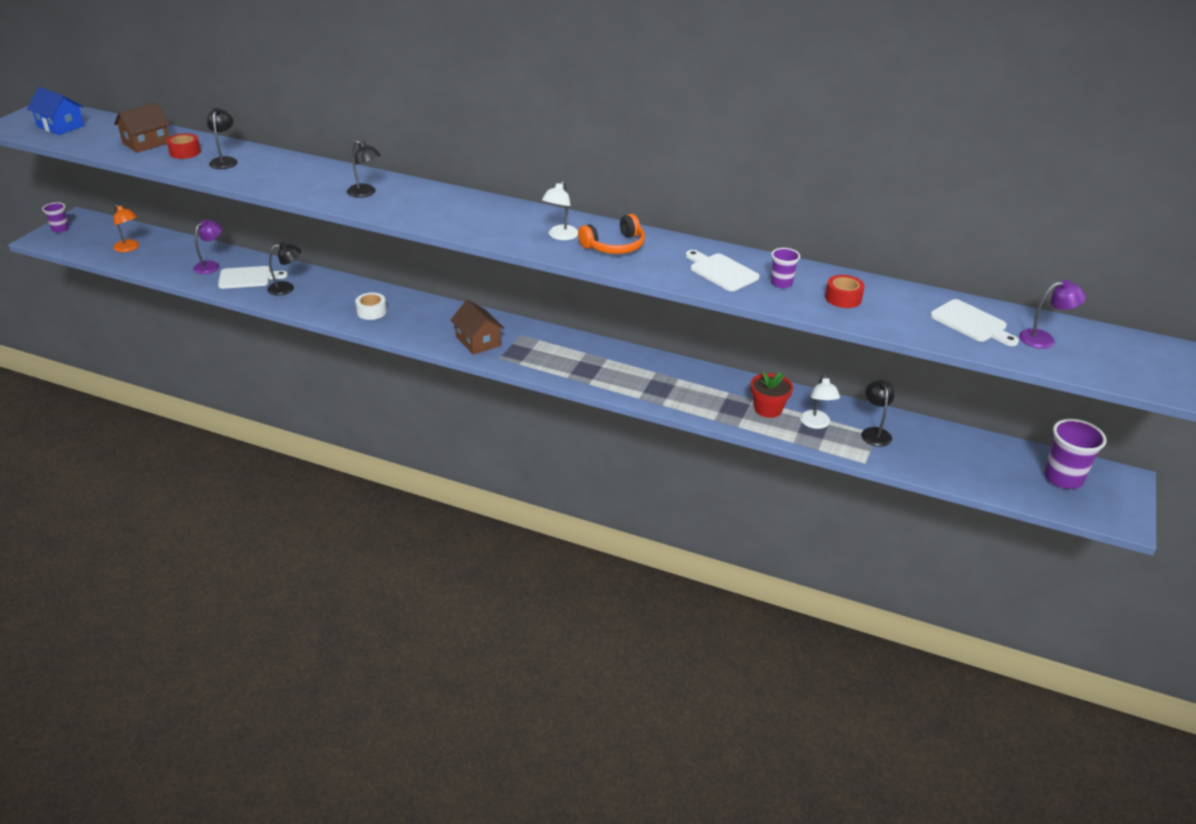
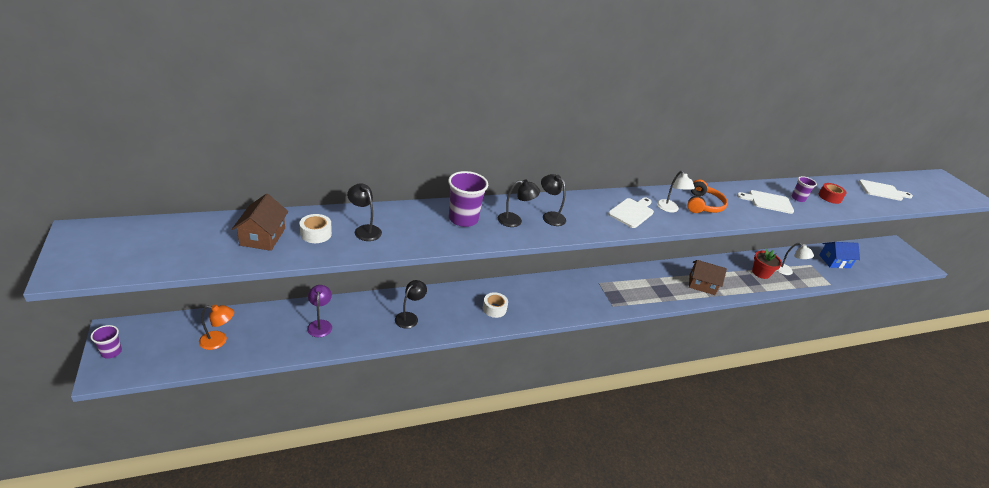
camera: 45 degrees left, 0 degrees up
(60, 126) = (135, 248): blue house -> blue house (834, 261)
(185, 152) = (316, 234): red tape -> white tape
(248, 278) = (367, 322): white cutting board -> white cutting board (632, 212)
(478, 341) = (585, 299): brown house -> brown house (702, 284)
(874, 433) = (809, 264): black lamp -> black lamp (550, 216)
(1044, 339) = (910, 189): purple lamp -> none
(1063, 478) = (884, 254): purple cup -> purple cup (463, 219)

